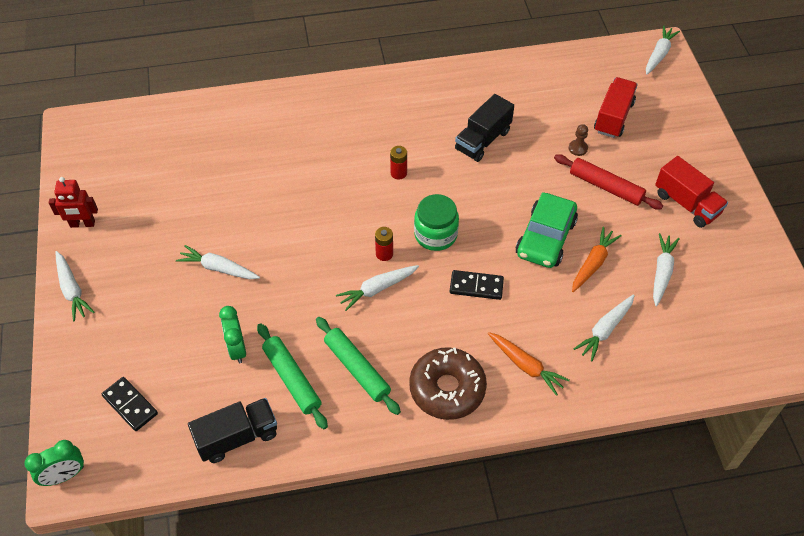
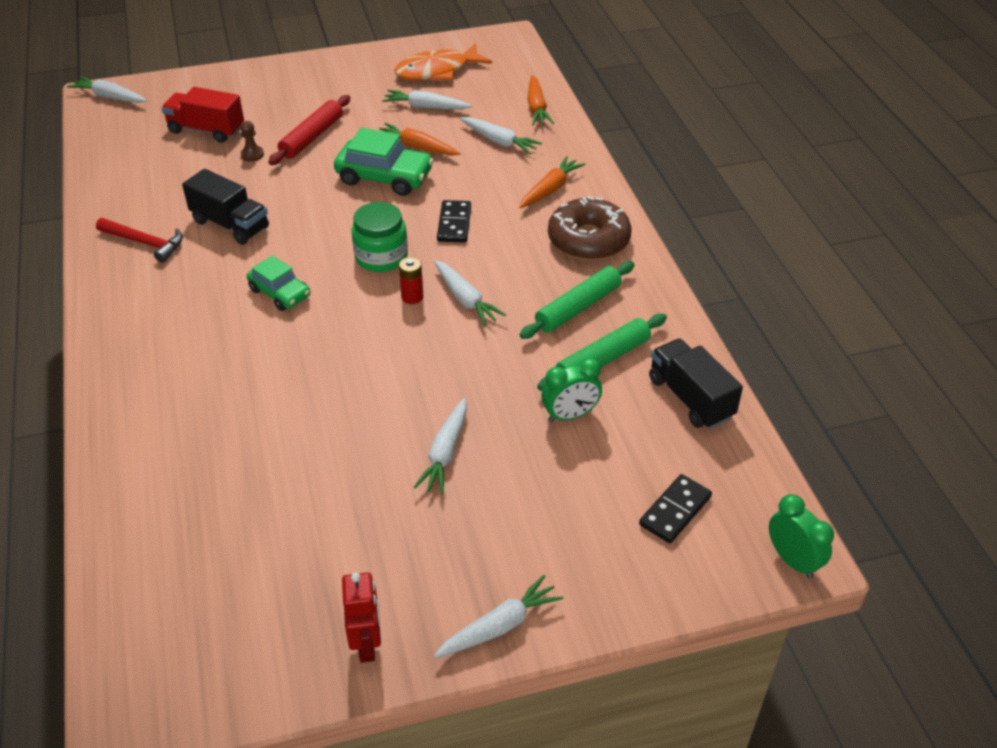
camera: 95 degrees left, 10 degrees down
(398, 173) = (280, 293): red battery -> green car
(463, 94) = (145, 243): none -> red hammer
(669, 368) = (536, 107): none -> orange carrot
(686, 204) = (337, 89): red truck -> none
(731, 284) = (437, 71): none -> orange fish

